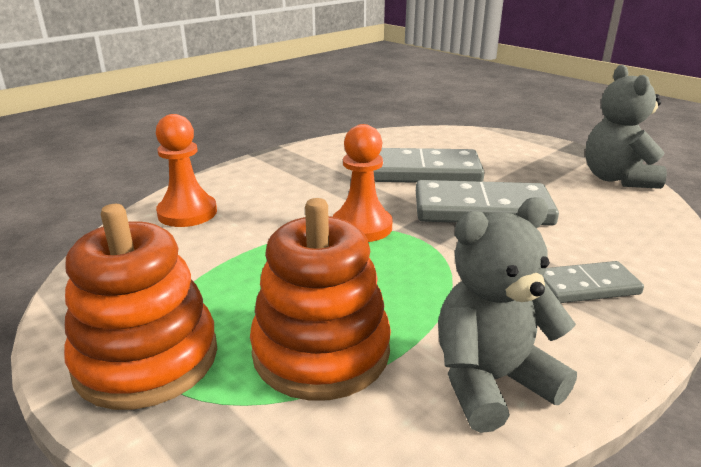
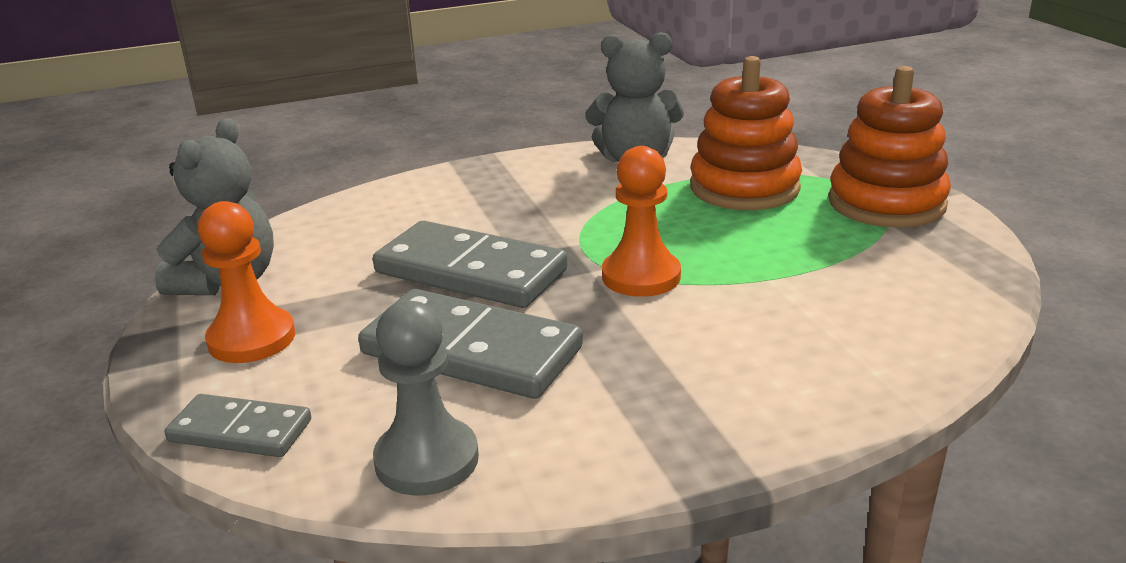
camera: 155 degrees left, 0 degrees up
(187, 213) = (880, 342): orange pawn -> orange pawn (251, 339)
(390, 140) = (427, 460): none -> grey pawn
(586, 286) = (488, 191): grey domino -> grey domino (240, 431)

